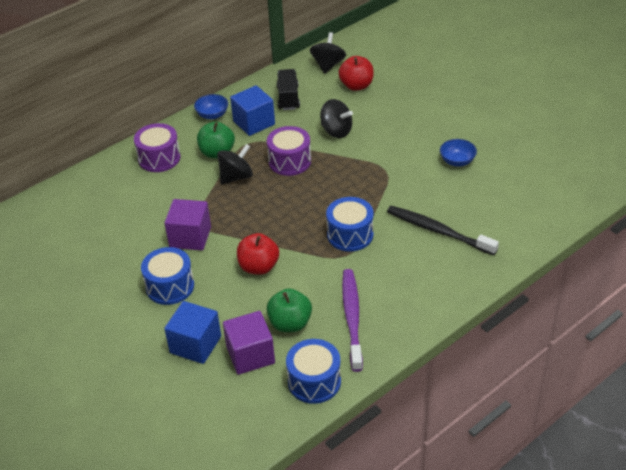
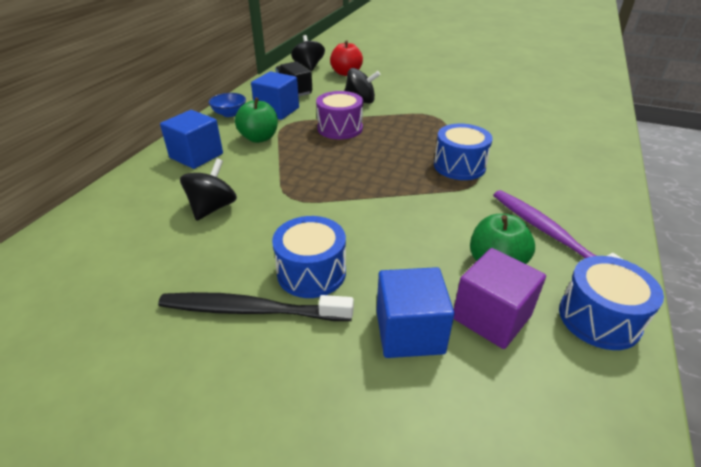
camera: 30 degrees left, 5 degrees down
(159, 158) = (196, 156): purple drum -> blue cube
(190, 237) = (292, 214): purple cube -> none
(236, 177) = (297, 151): black spinning top -> black spinning top (212, 208)
(259, 267) = (399, 219): red apple -> none
(438, 231) = (531, 143): black toothbrush -> black toothbrush (251, 310)
(457, 161) = (482, 98): blue bowl -> none

